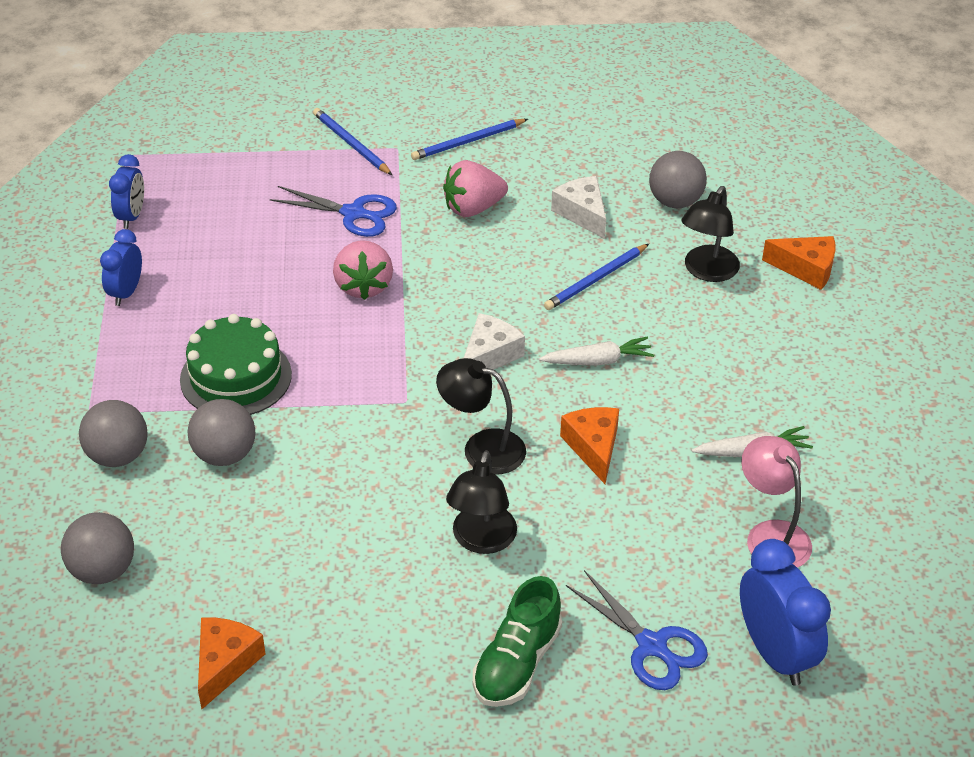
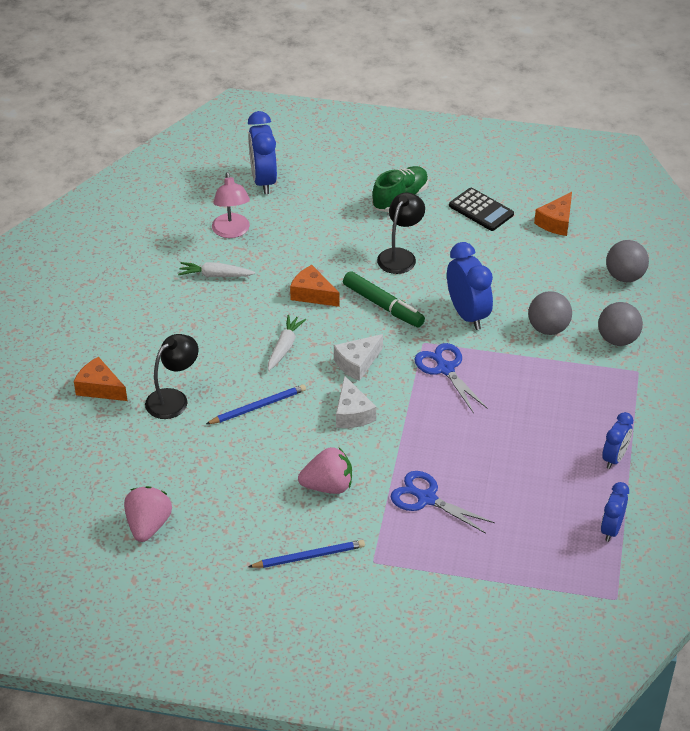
camera: 165 degrees left, 0 degrees up
(236, 377) = (536, 378): green cake -> none
(350, 456) = (467, 314): none -> blue clock
(351, 144) = (413, 573): blue pencil -> none
(363, 286) = (433, 432): pink strawberry -> pink strawberry (148, 525)
(365, 664) = (481, 210): none -> black calculator
(482, 448) = (383, 305): black lamp -> green marker
(582, 213) = (242, 465): white cheese -> white cheese (352, 413)
(593, 447) = (312, 294): orange cheese -> orange cheese turned 120 degrees clockwise
(598, 361) = (284, 347): white carrot -> white carrot turned 105 degrees clockwise
(652, 646) = (326, 194): blue scissors -> blue scissors (445, 368)
(675, 201) = (163, 463): grey ball -> none

